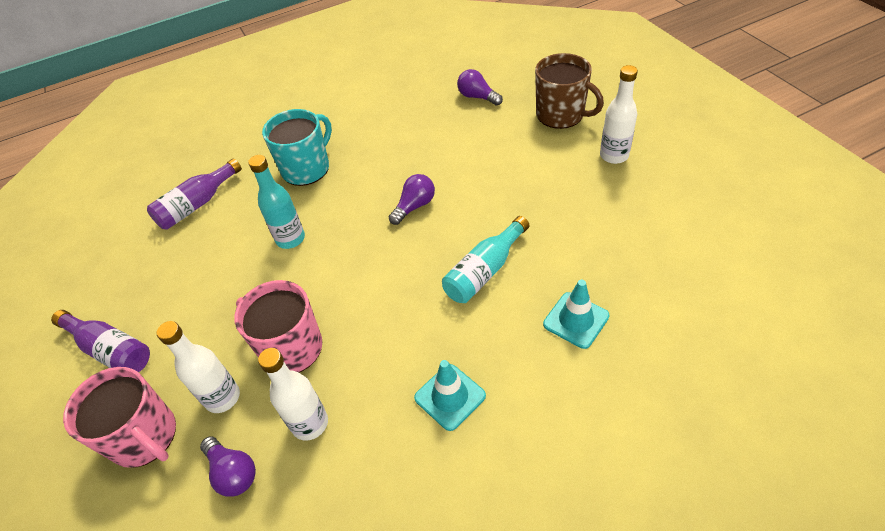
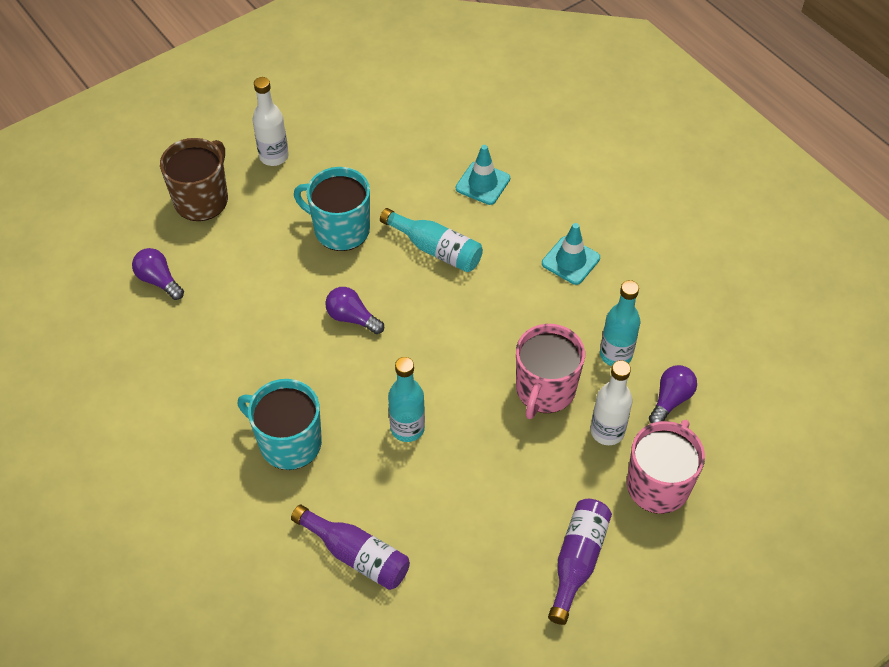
camera: 105 degrees left, 5 degrees up
(310, 423) = (616, 354): white bottle -> turquoise bottle
(477, 97) = (159, 280): purple light bulb -> purple light bulb turned 105 degrees clockwise
(518, 200) = (340, 229): none -> turquoise mug

